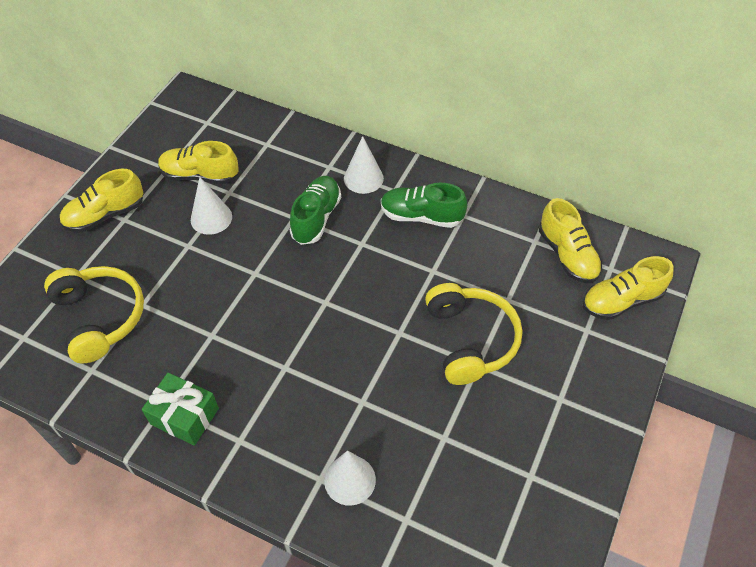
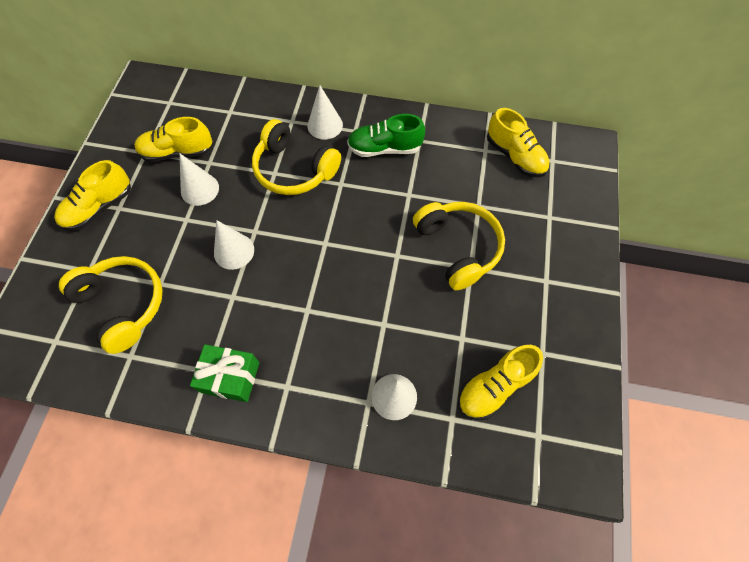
camera: 15 degrees left, 10 degrees up
(227, 289) = (234, 251): none -> white cone
(316, 218) = (294, 169): green shoe -> yellow headphones
(621, 300) = (569, 185): yellow shoe -> yellow shoe (494, 387)

